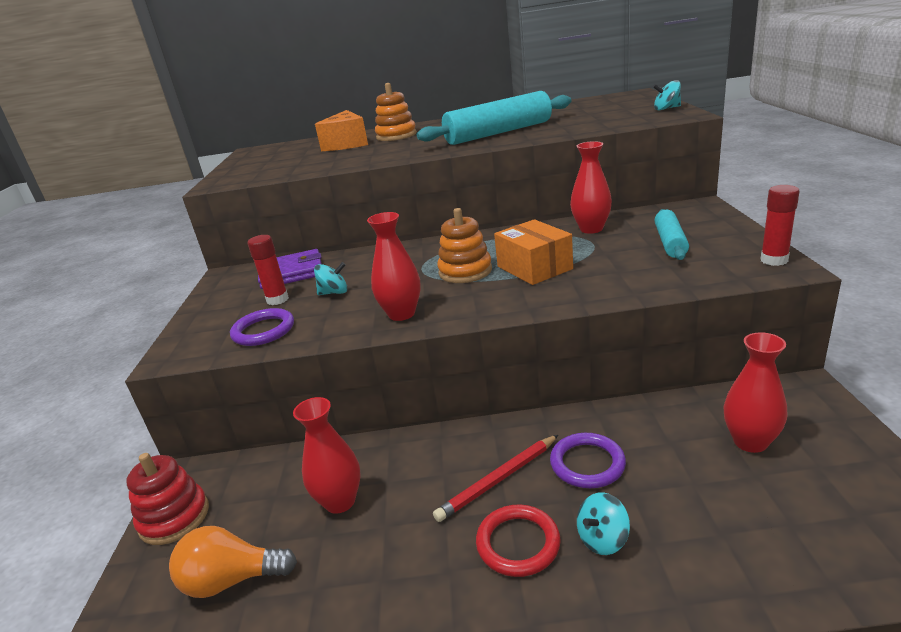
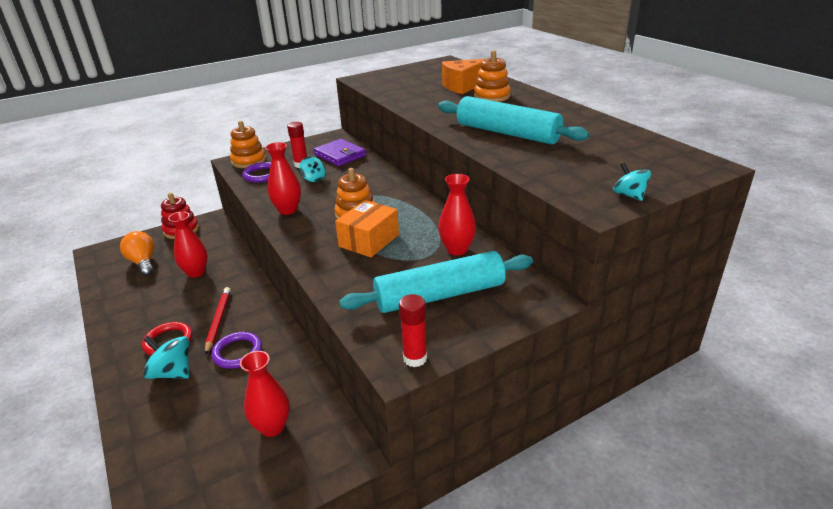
camera: 60 degrees right, 5 degrees up
(196, 341) = (249, 161): none -> orange stacking toy
(498, 480) = (218, 320): red pencil -> red pencil turned 60 degrees clockwise
(602, 539) = (172, 372): turquoise spinning top -> turquoise spinning top, size x1.52
(670, 242) = (439, 295): turquoise rolling pin -> turquoise rolling pin, size x1.74

